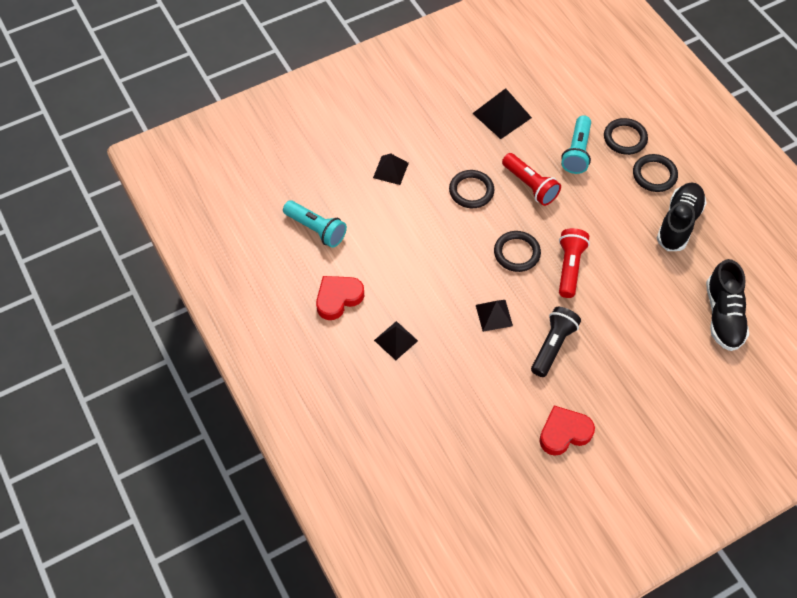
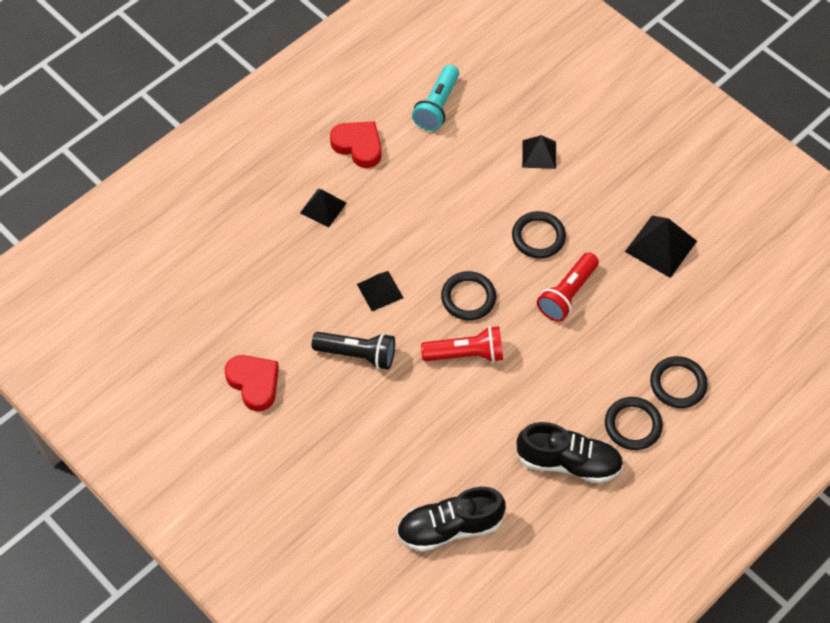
camera: 75 degrees right, 0 degrees up
(577, 152) = (636, 335): turquoise flashlight -> none

